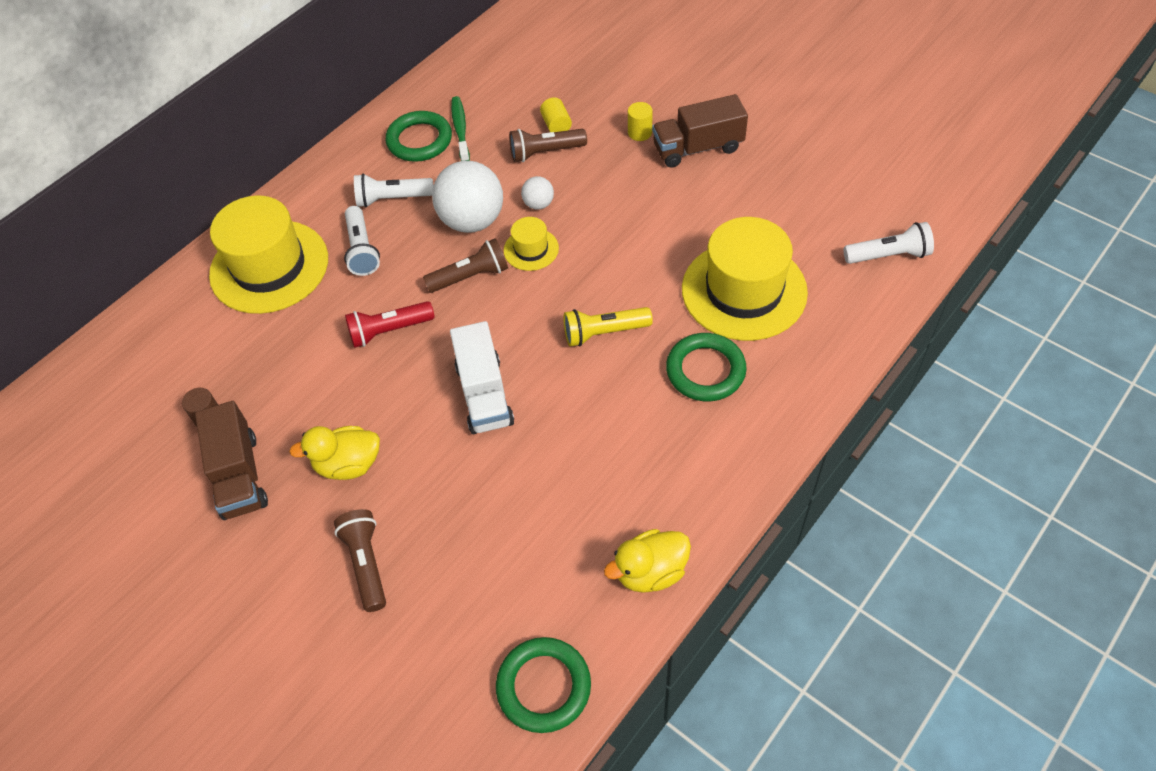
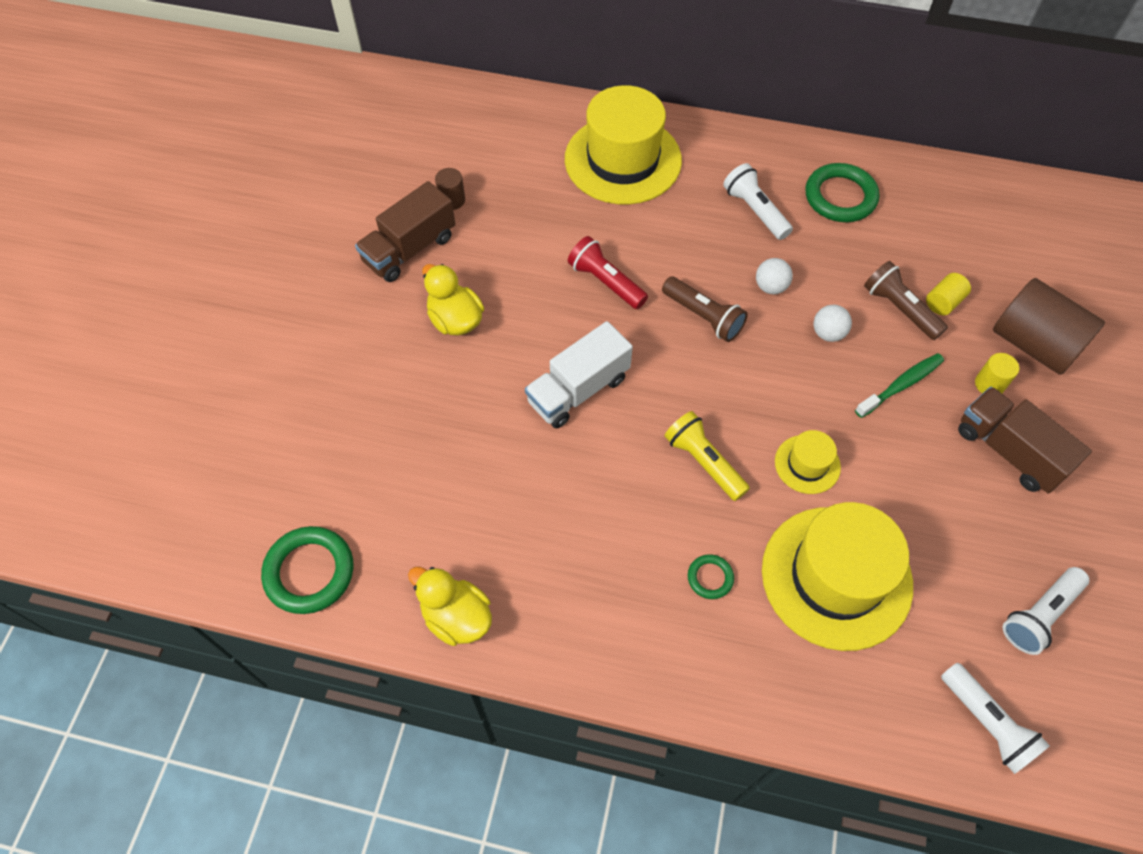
camera: 60 degrees right, 5 degrees up
(362, 250) = (682, 217): white flashlight -> white flashlight (1039, 615)
(366, 563) = (369, 380): brown flashlight -> none
(460, 129) = (878, 222): green toothbrush -> green toothbrush (901, 385)
(472, 221) = (770, 287): white ball -> white ball, size x0.47
(531, 249) = (767, 352): yellow hat -> yellow hat (807, 464)
(622, 94) = (1033, 344): none -> brown cylinder
(705, 370) = (710, 578): green ring -> green ring, size x0.51

